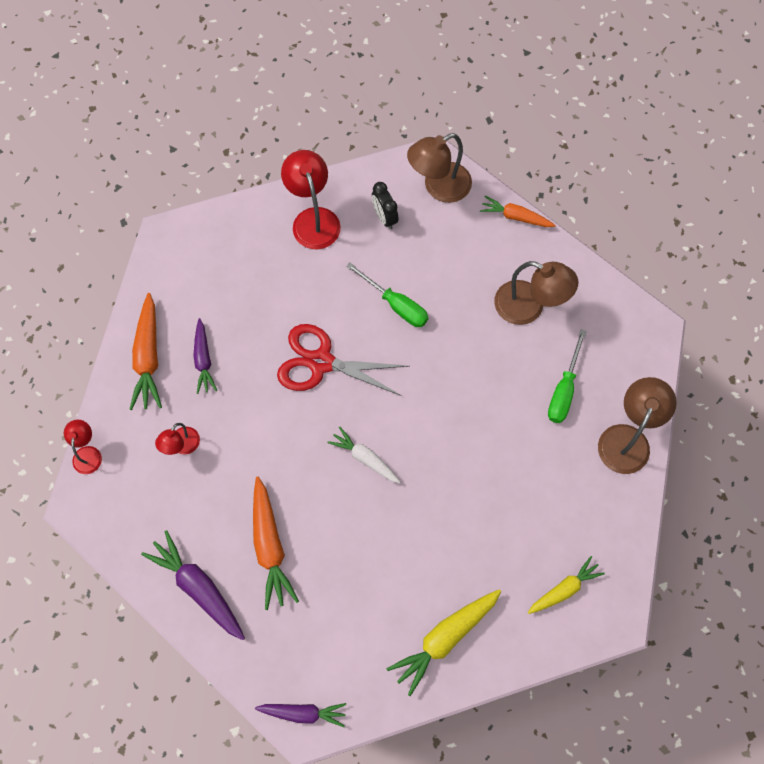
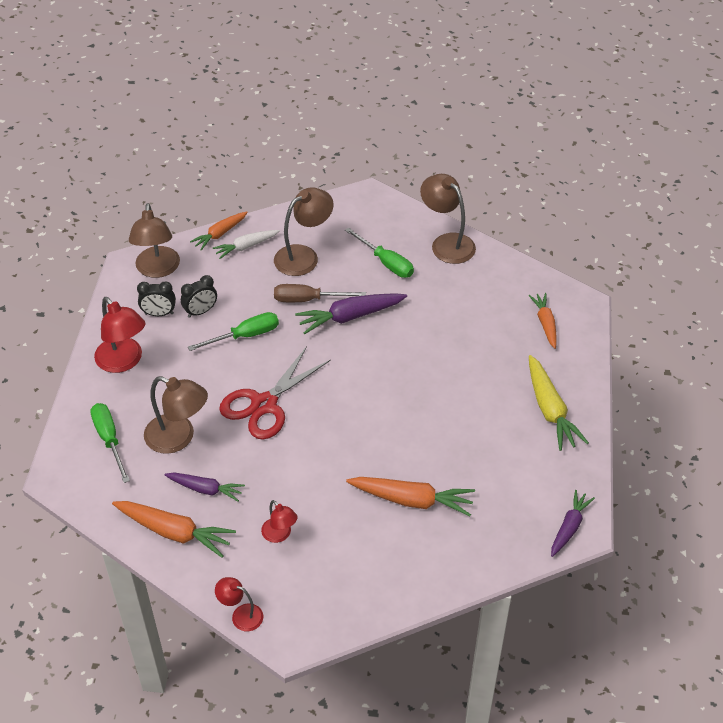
camera: 65 degrees left, 20 degrees down
(198, 587) = (422, 567): purple carrot -> purple carrot (350, 317)
(222, 254) = (109, 439): none -> green screwdriver
(249, 309) = (178, 438): none -> brown lamp
(313, 219) = (124, 361): red lamp -> red lamp turned 135 degrees counterclockwise
(365, 458) = (370, 406): white carrot -> white carrot (246, 247)
(406, 251) = (201, 311): none -> black clock
(472, 339) = (308, 299): none -> brown screwdriver
(564, 589) = (545, 323): yellow carrot -> orange carrot

